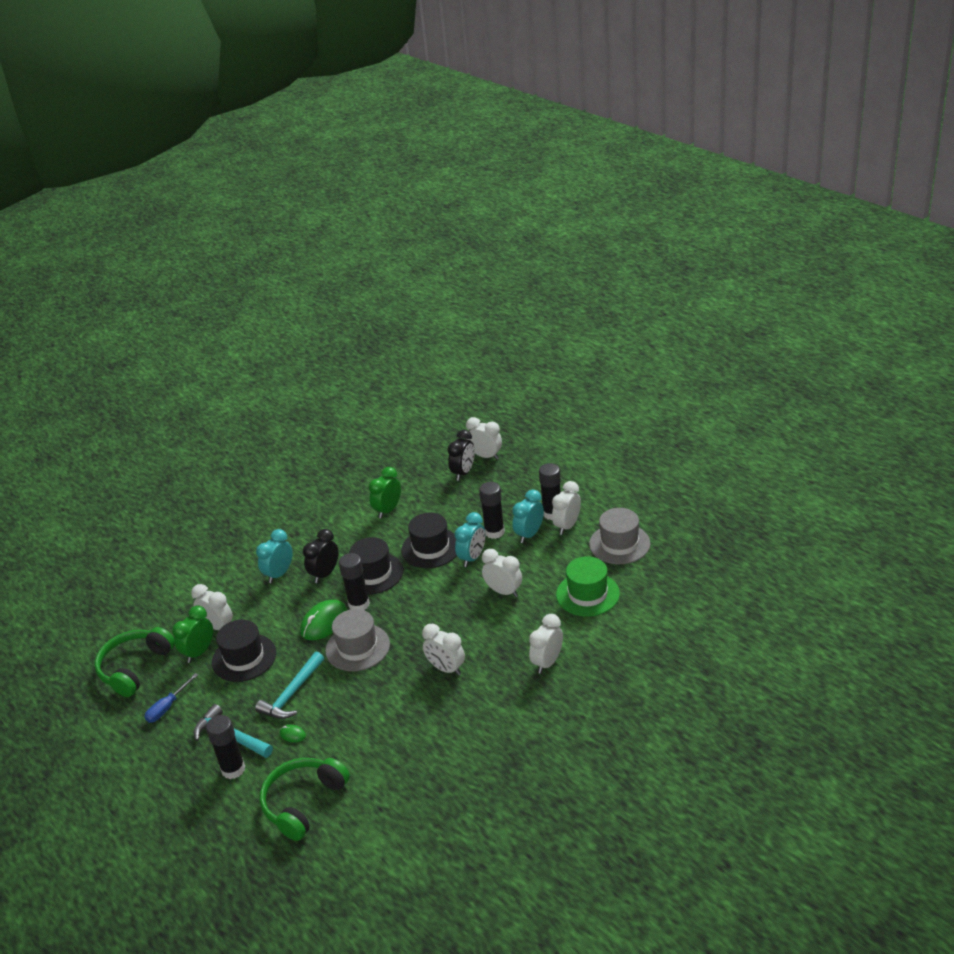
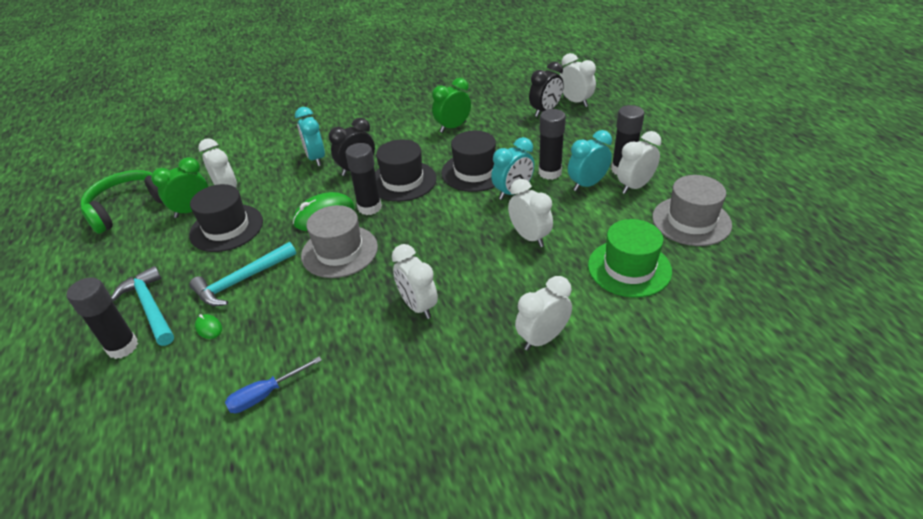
camera: 20 degrees right, 5 degrees up
(167, 707) = (122, 255): blue screwdriver -> blue screwdriver (265, 394)
(279, 574) = (316, 158): turquoise clock -> turquoise clock turned 75 degrees counterclockwise
(303, 802) = (157, 420): green headphones -> none

